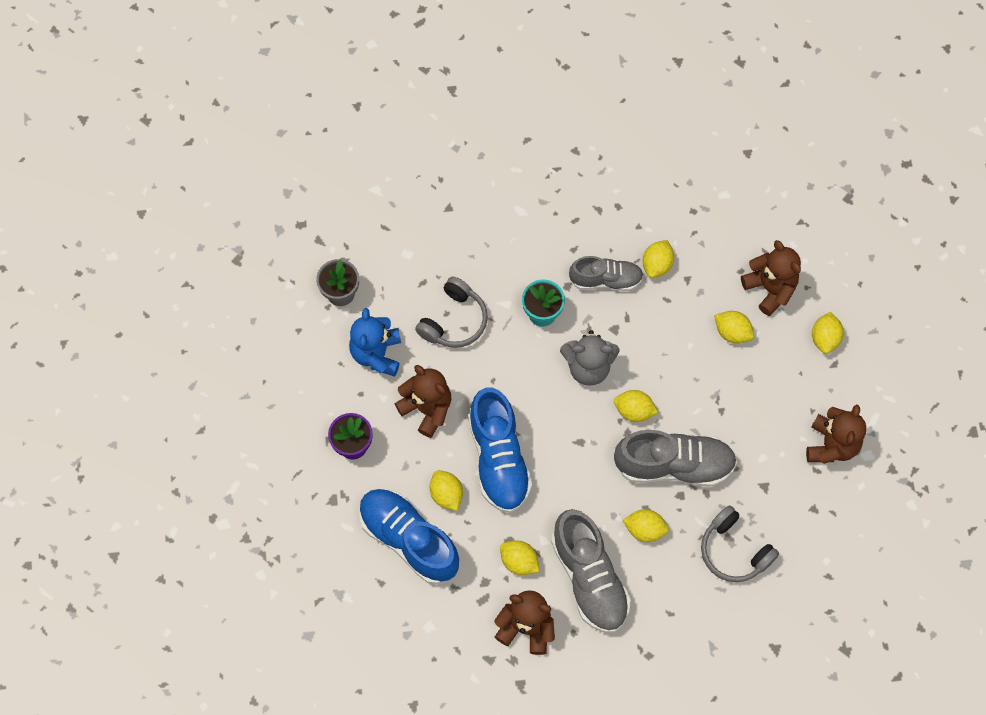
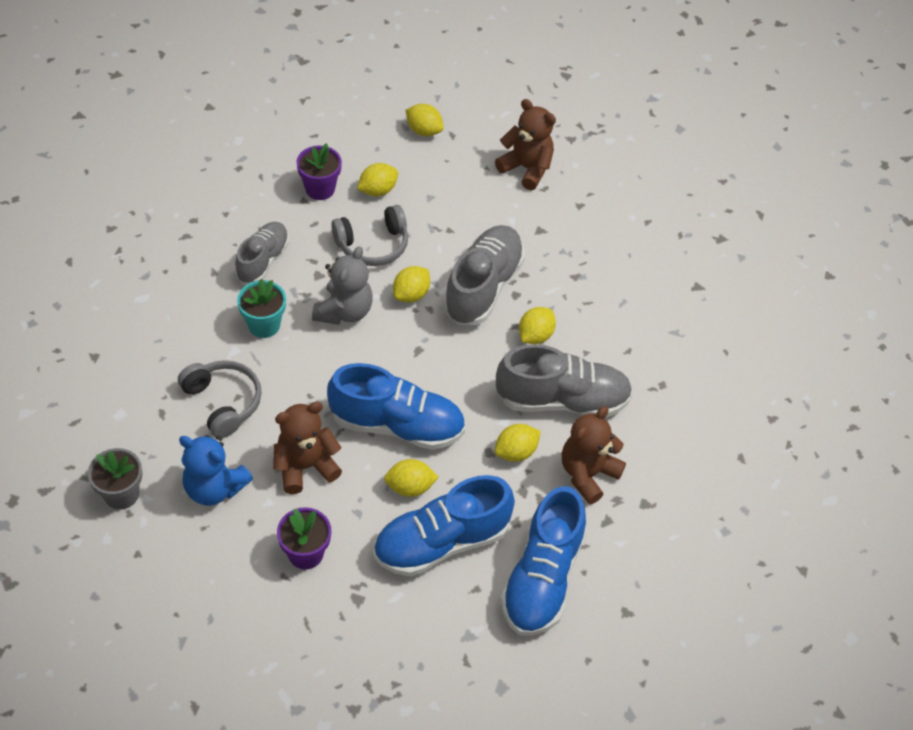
camera: 70 degrees left, 15 degrees down
(413, 628) = (542, 578): none -> blue shoe
(657, 265) = (274, 216): yellow lemon -> none
(707, 285) = (320, 189): none -> purple flower pot
(734, 551) = (590, 277): grey headphones -> grey headphones (373, 245)
(770, 288) = (352, 147): brown teddy bear -> none

